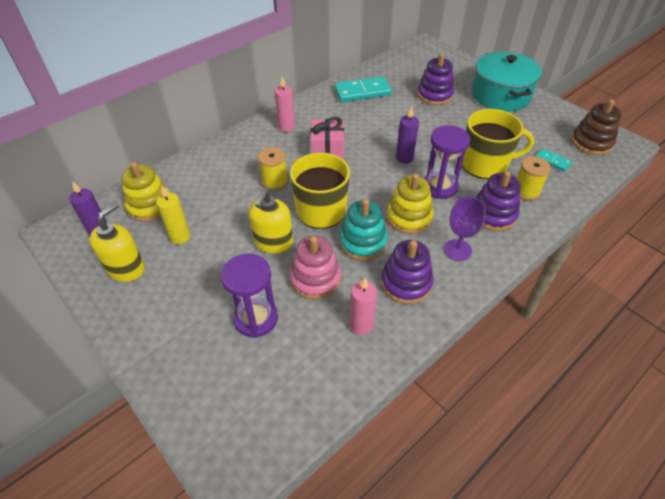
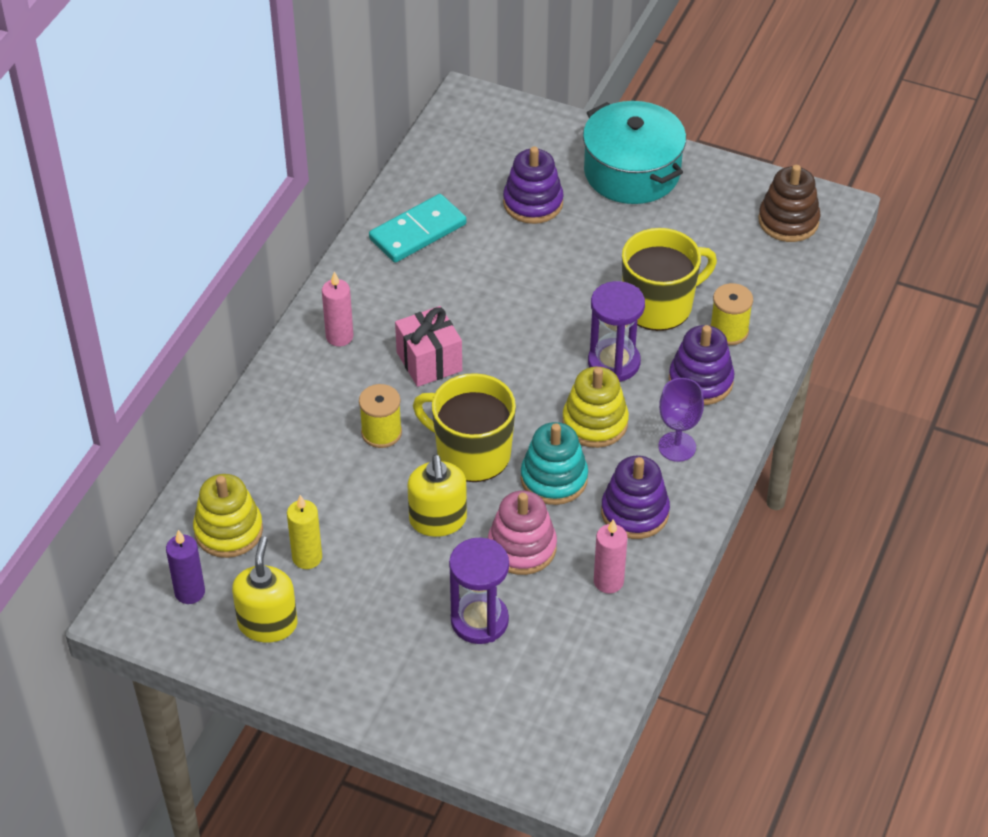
camera: 25 degrees left, 0 degrees up
(404, 158) = (543, 332): purple candle -> none
(552, 161) = (747, 270): turquoise domino -> none

